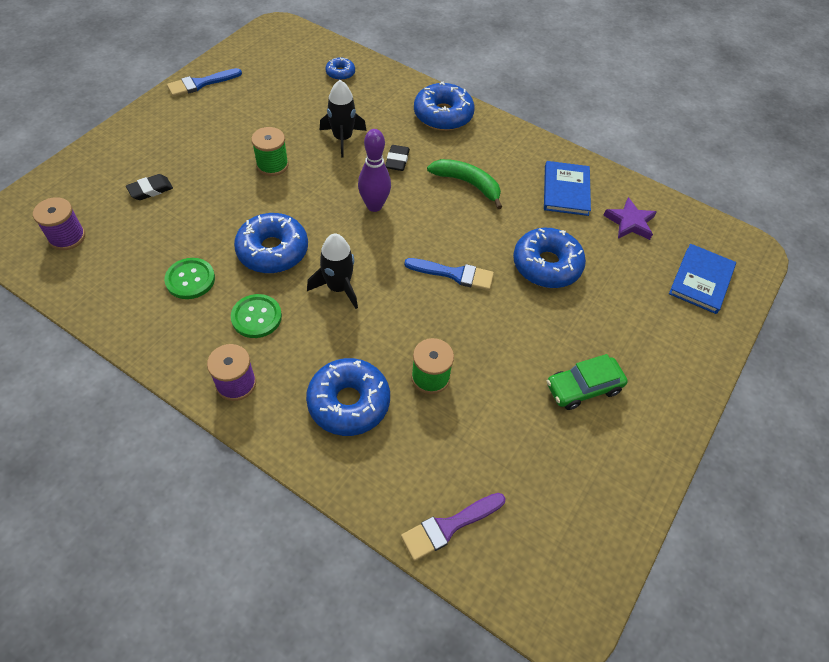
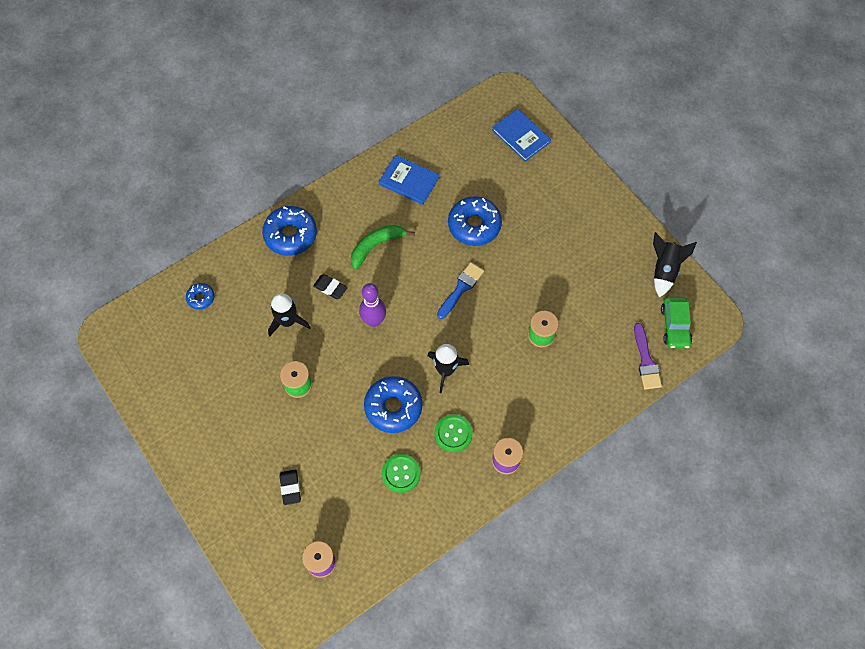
camera: 65 degrees left, 10 degrees up
(200, 84) = (164, 421): blue brush -> none
(349, 402) = (544, 391): blue donut -> none
(583, 388) = (578, 247): green car -> green car (675, 326)
(611, 515) = (664, 270): none -> black rocket
(630, 222) = (455, 154): purple star -> none

